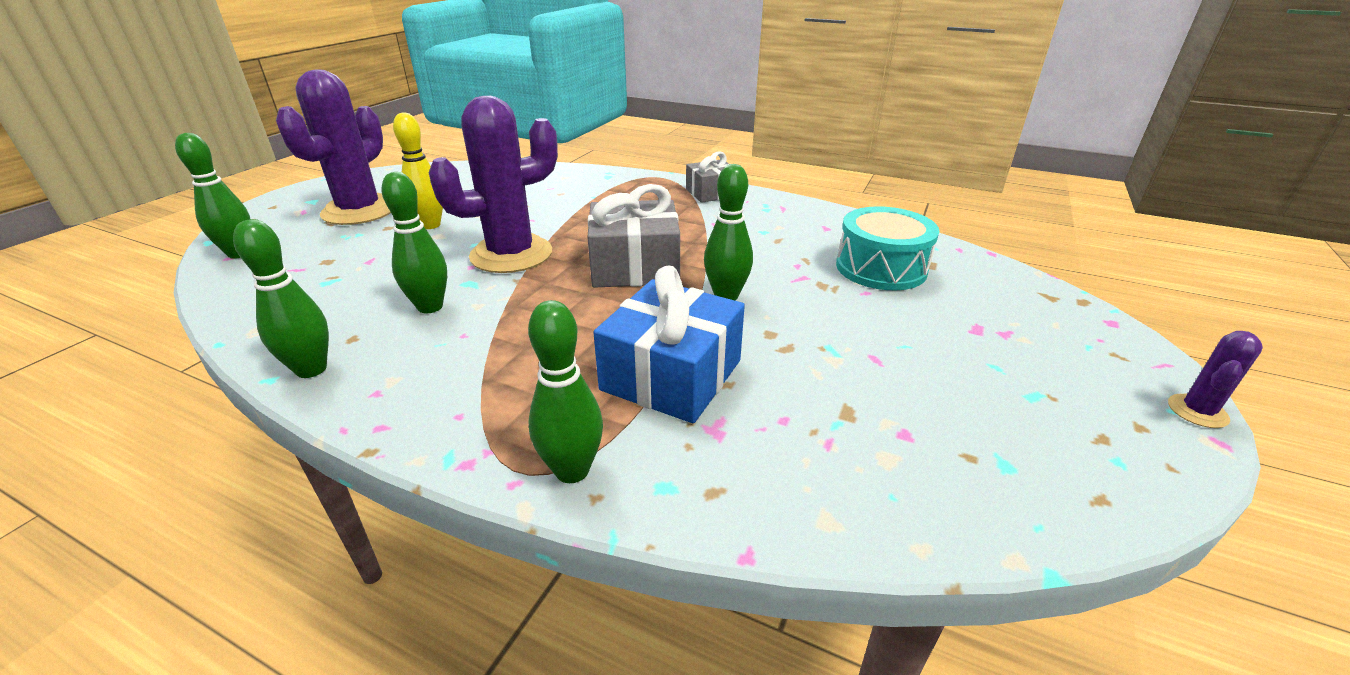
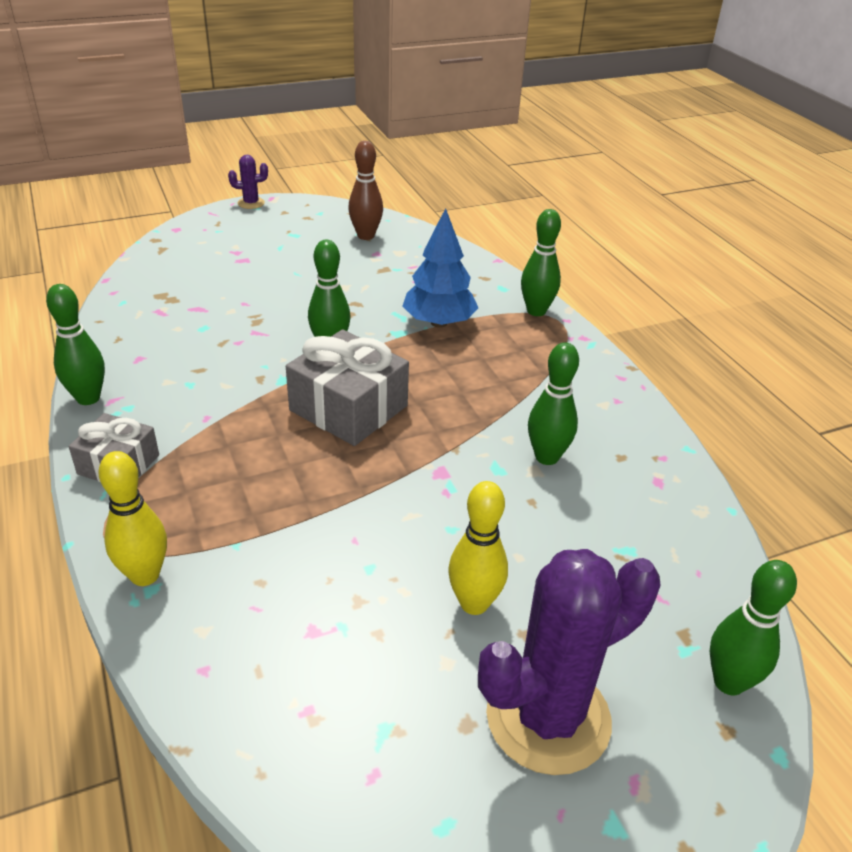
camera: 140 degrees left, 5 degrees up
(311, 369) = (657, 441): green bowling pin -> green bowling pin (88, 398)
(511, 254) = (431, 486): purple cactus -> none
(618, 177) = (145, 575): none -> yellow bowling pin
(671, 375) = (439, 323): blue gift -> blue tree
(881, 268) = (195, 309): turquoise drum -> none
(979, 458) = (366, 236): none -> brown bowling pin

